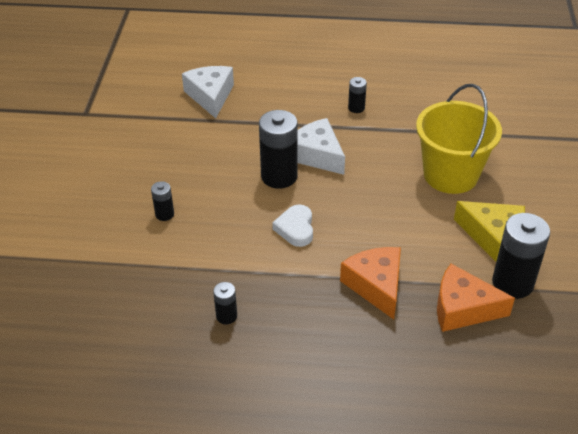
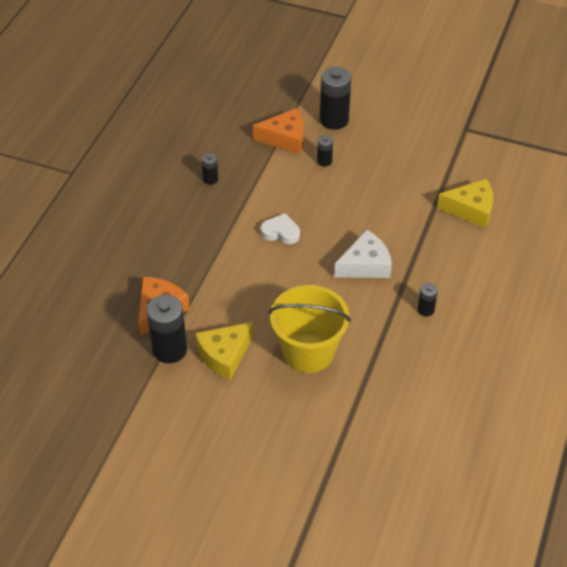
camera: 105 degrees right, 5 degrees up
(210, 96) = (471, 209): white cheese -> yellow cheese
(279, 176) = (345, 234): black battery -> black battery (334, 120)
(376, 285) = (203, 265): orange cheese -> orange cheese (285, 138)

